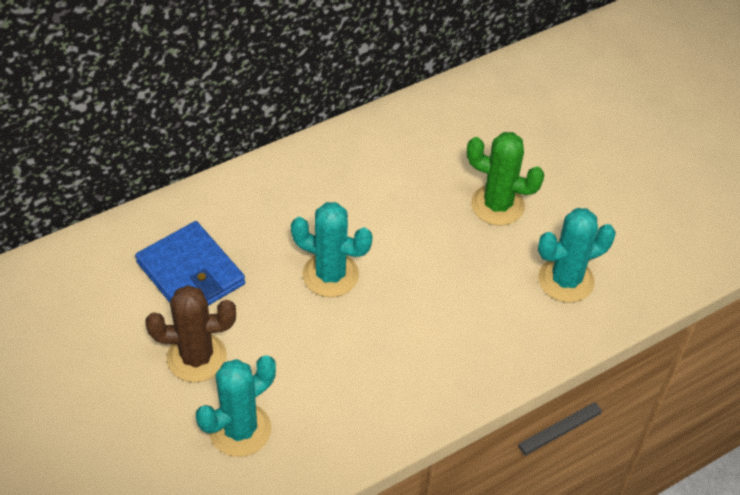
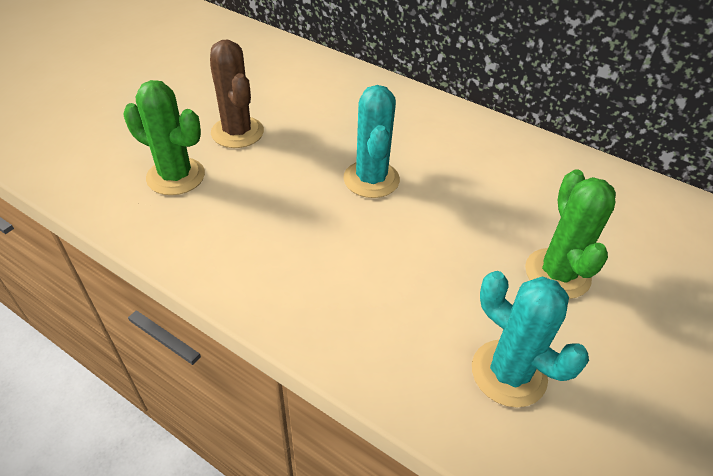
camera: 65 degrees right, 5 degrees down
(191, 273) = (317, 105): blue wallet -> none
(240, 430) = (176, 176): turquoise cactus -> green cactus

